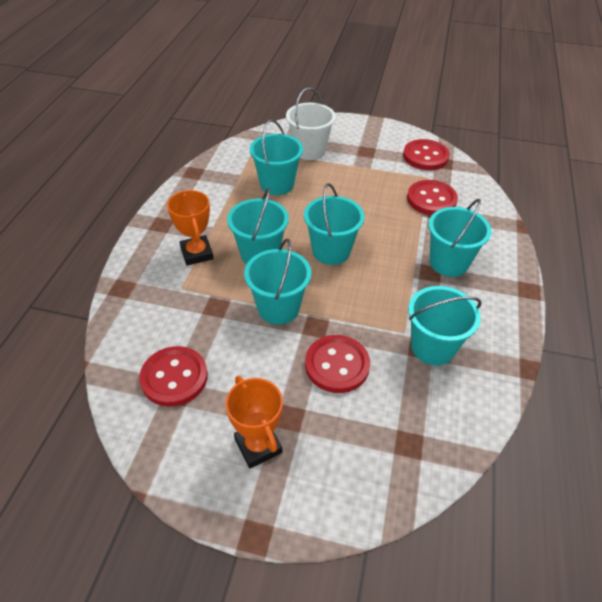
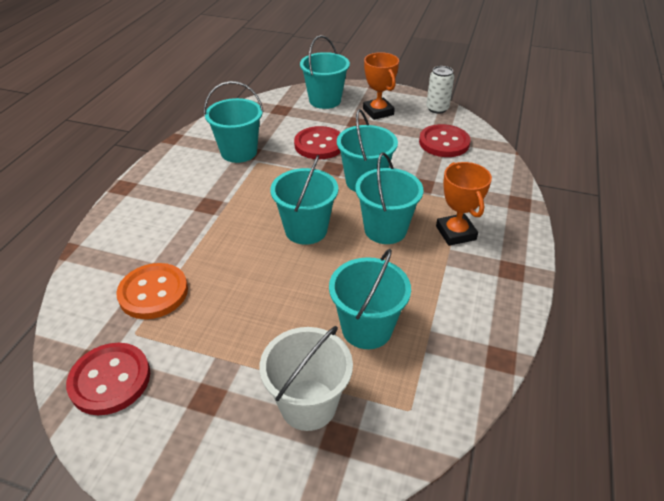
camera: 175 degrees left, 5 degrees down
(163, 461) = (437, 108): none -> white can
(431, 199) = (153, 293): red button -> orange button
(448, 263) = (183, 213): turquoise bucket -> turquoise bucket (325, 100)

